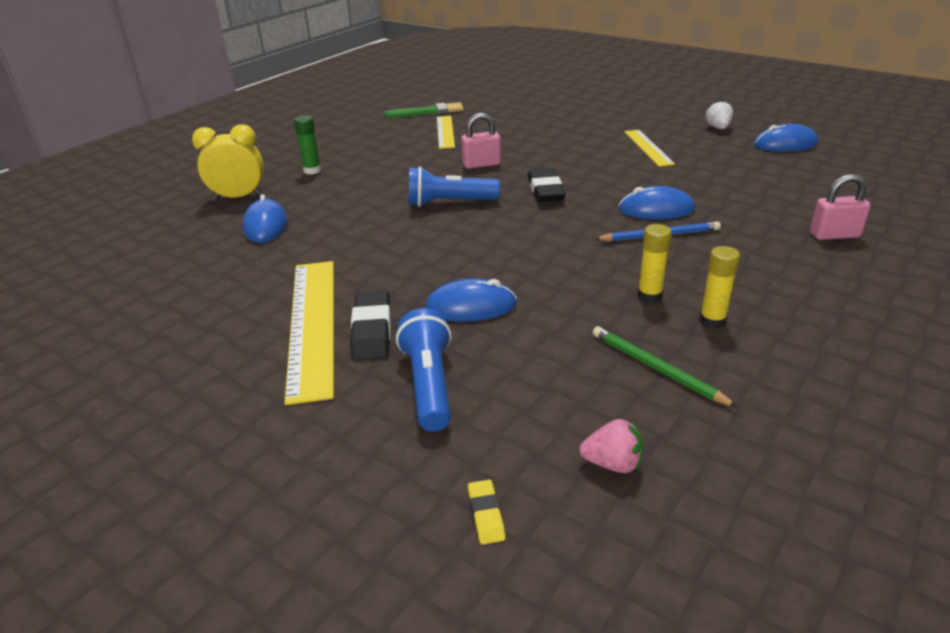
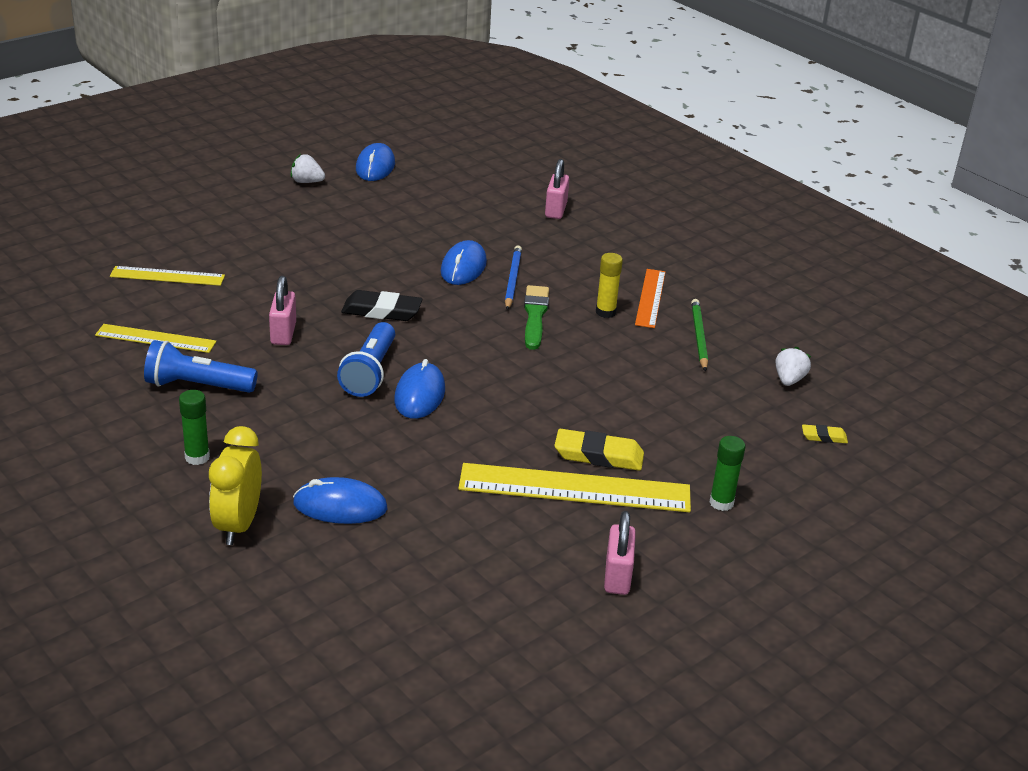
camera: 80 degrees left, 0 degrees up
(174, 369) = (617, 576): none -> pink padlock
(307, 428) = (721, 503): none -> green glue stick
(371, 330) = (598, 455): black eraser -> yellow eraser
(428, 112) = (66, 339): green brush -> green brush (535, 316)
(429, 384) = (685, 437): blue flashlight -> blue flashlight (197, 386)
(471, 306) = (583, 398): blue mouse -> blue mouse (419, 395)
(612, 463) = (789, 380): pink strawberry -> white strawberry
(648, 147) = (323, 230): yellow ruler -> yellow ruler (167, 276)
(656, 368) = (698, 337): green pencil -> green pencil turned 120 degrees clockwise
(712, 321) = (650, 298): yellow glue stick -> orange ruler

